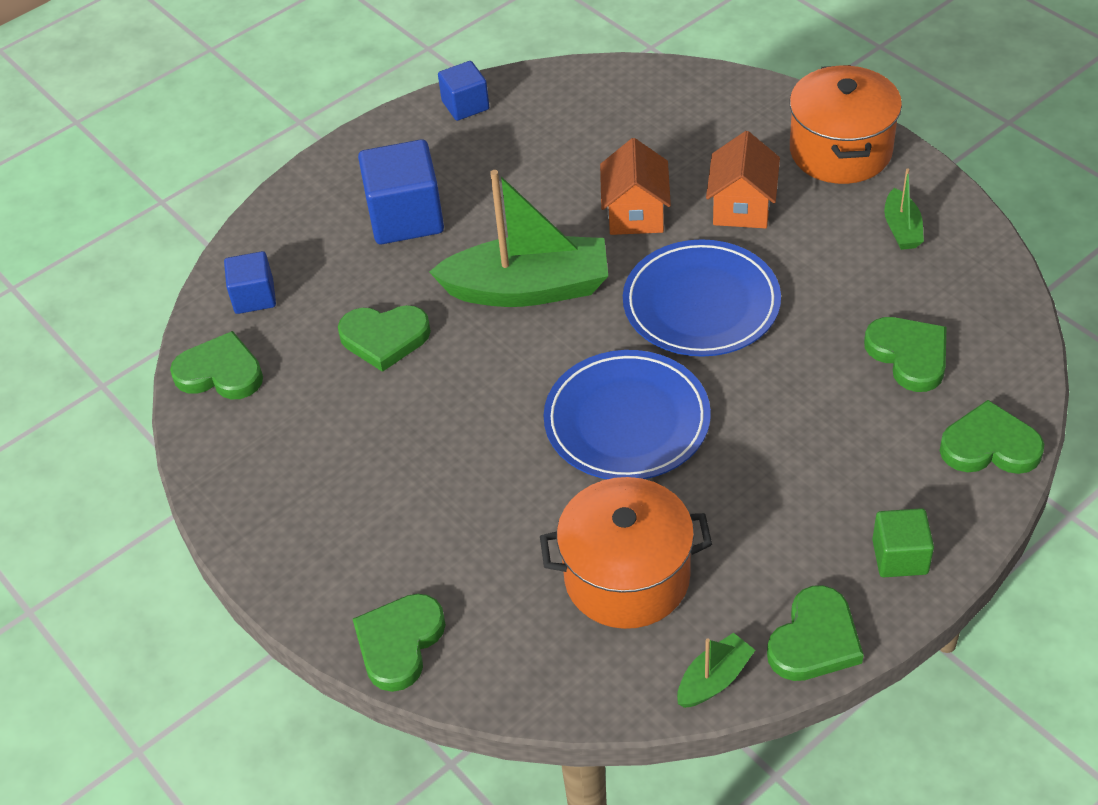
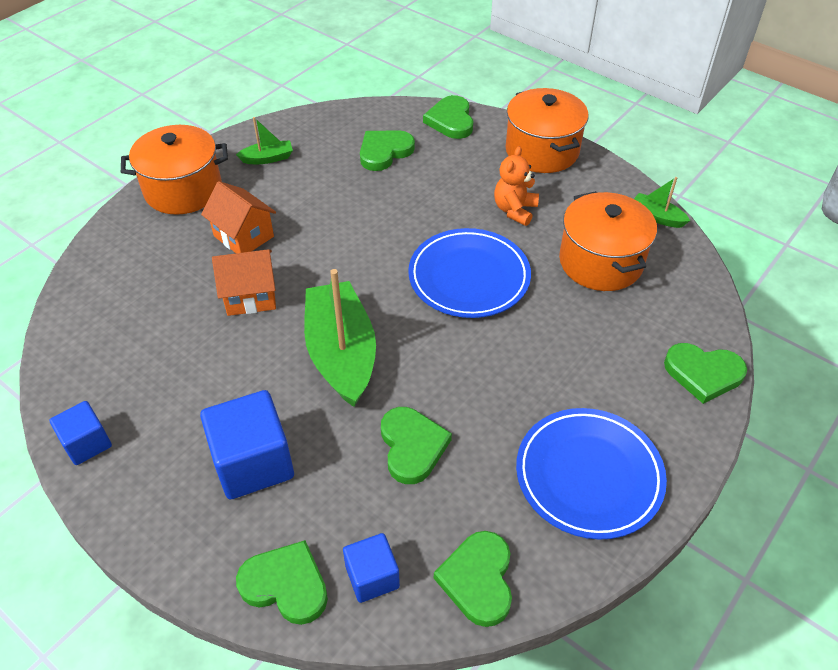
camera: 105 degrees left, 0 degrees up
(701, 304) = (348, 249): blue plate -> blue plate (589, 475)
(742, 207) = (243, 236): orange house -> orange house turned 45 degrees clockwise
(755, 494) = (514, 210): none -> orange teddy bear
(814, 640) = (612, 179): green heart -> green heart (286, 585)
(900, 557) = (542, 151): green cube -> orange pot

